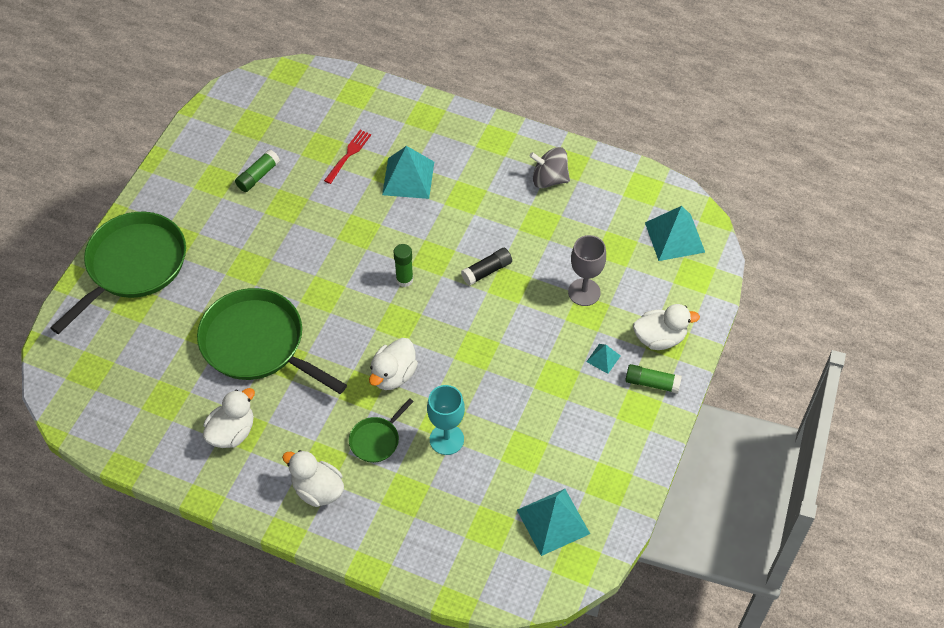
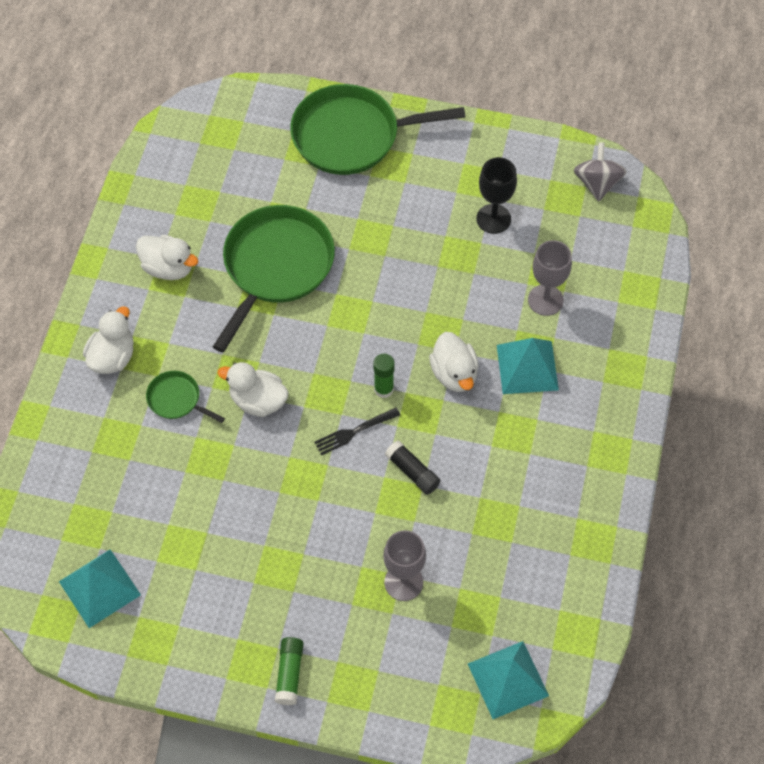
camera: 80 degrees right, 5 degrees up
(133, 265) = (351, 135): green pan -> green pan turned 150 degrees clockwise
(258, 176) = (493, 219): green glue stick -> black goblet
(348, 155) = (545, 300): red fork -> grey goblet
(440, 307) = (354, 432): none -> black fork
(446, 439) = (186, 466): turquoise goblet -> none
(549, 179) = (563, 520): grey spinning top -> grey spinning top (597, 183)
(603, 358) = (314, 615): turquoise pyramid -> none
(659, 338) = (353, 676): white duck -> white duck (454, 374)

